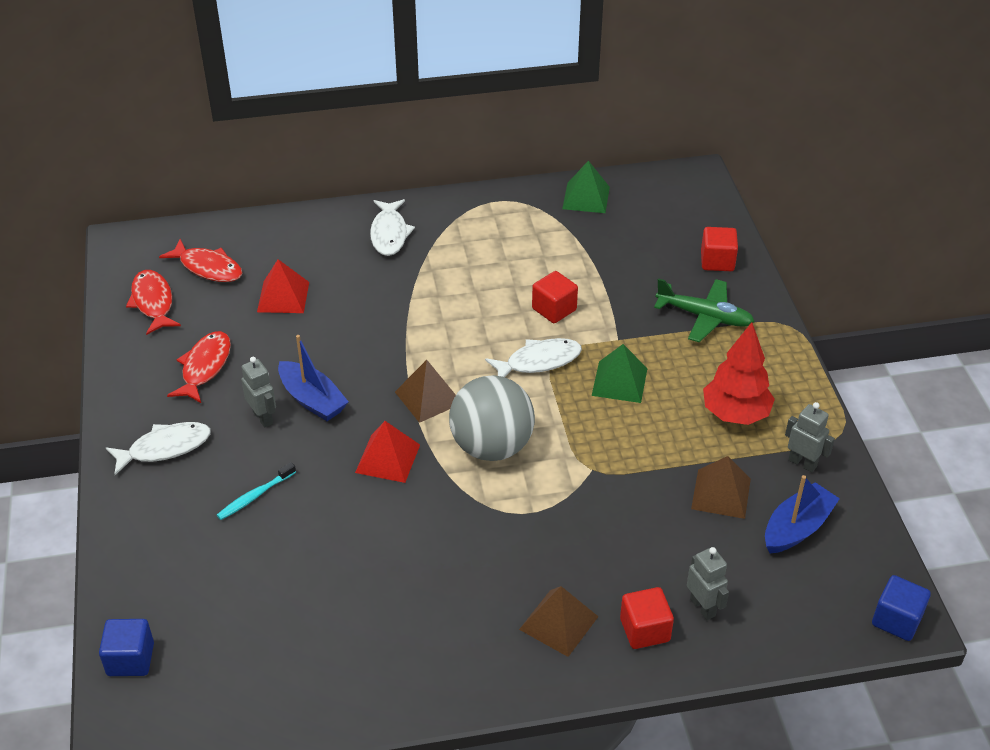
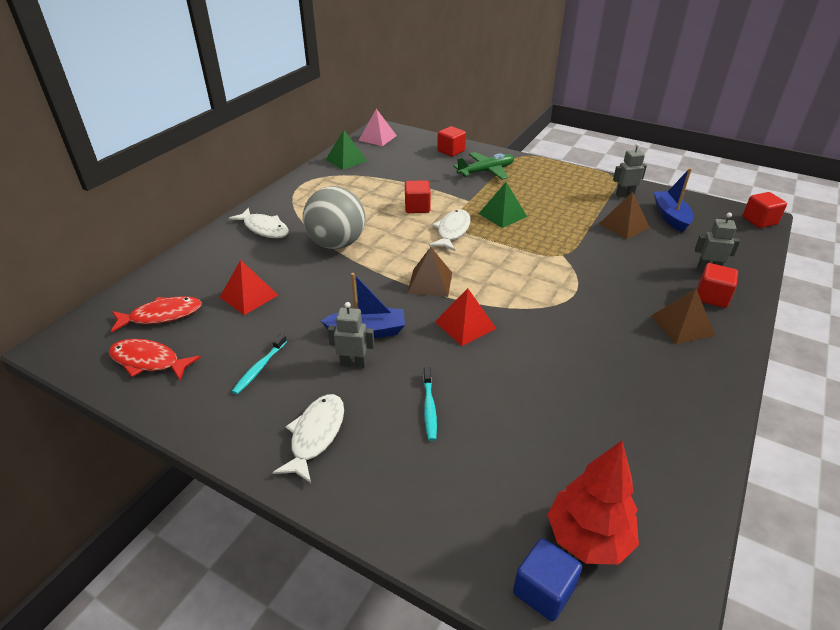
camera: 50 degrees left, 5 degrees down
(204, 367) = (260, 368): red fish -> turquoise toothbrush
(492, 446) = (503, 279): grey ball -> grey ball (337, 244)
(669, 187) = (377, 138): none -> pink pyramid
(735, 414) = (569, 195): red tree -> red tree (588, 538)
(896, 620) = (759, 221): blue cube -> red cube

